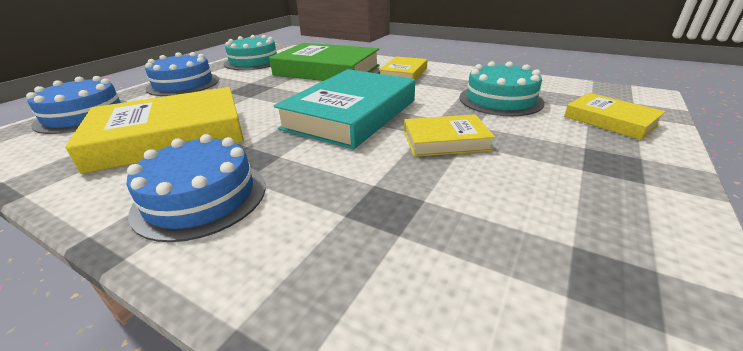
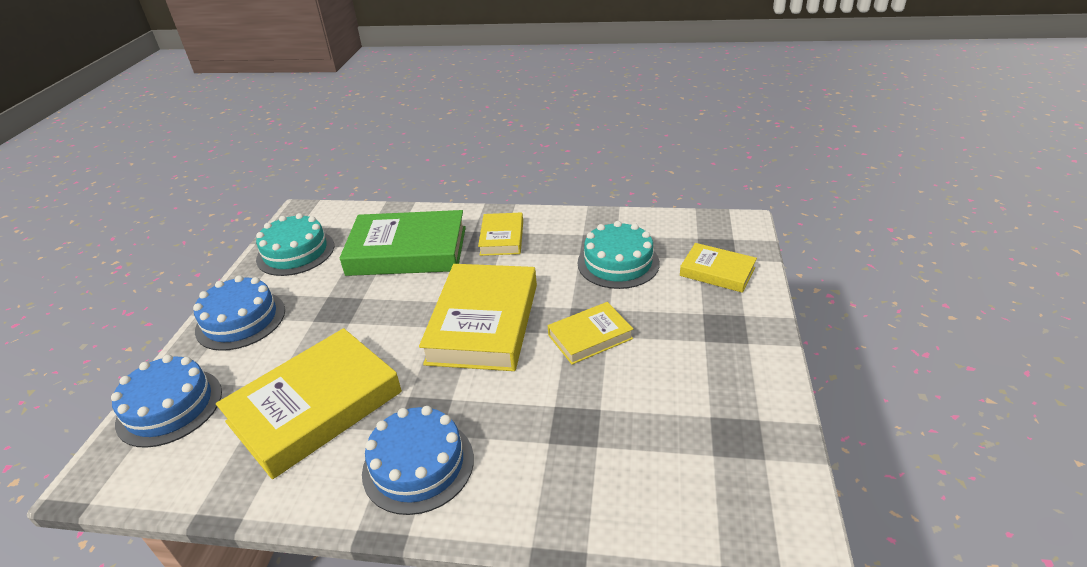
camera: 20 degrees left, 5 degrees up
(351, 114) = (484, 323): turquoise book -> yellow book

